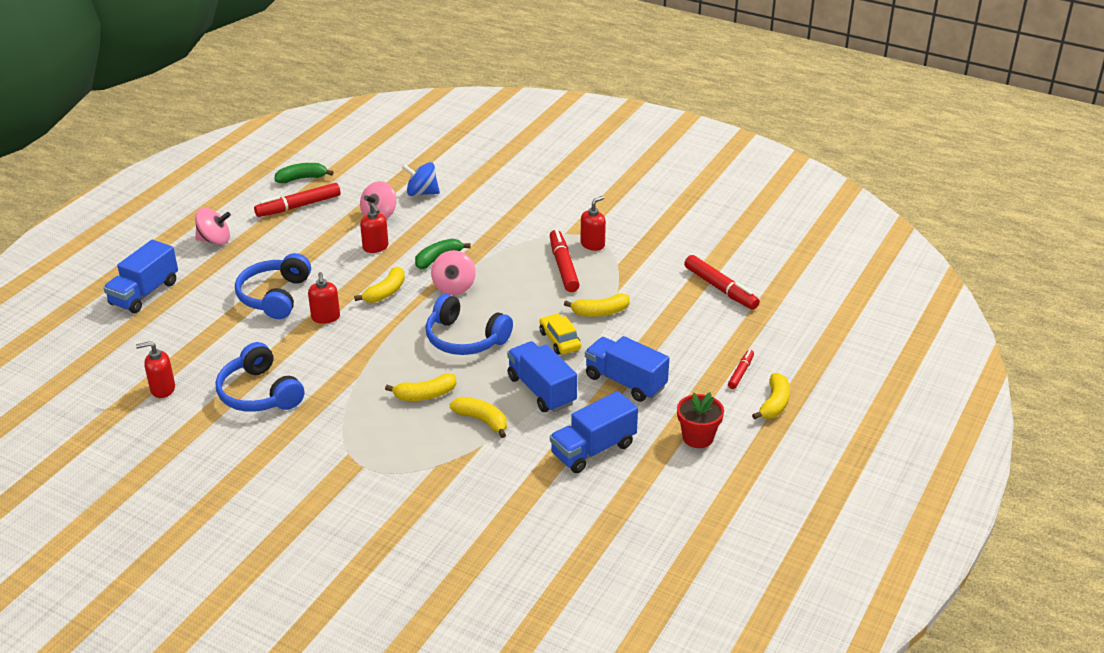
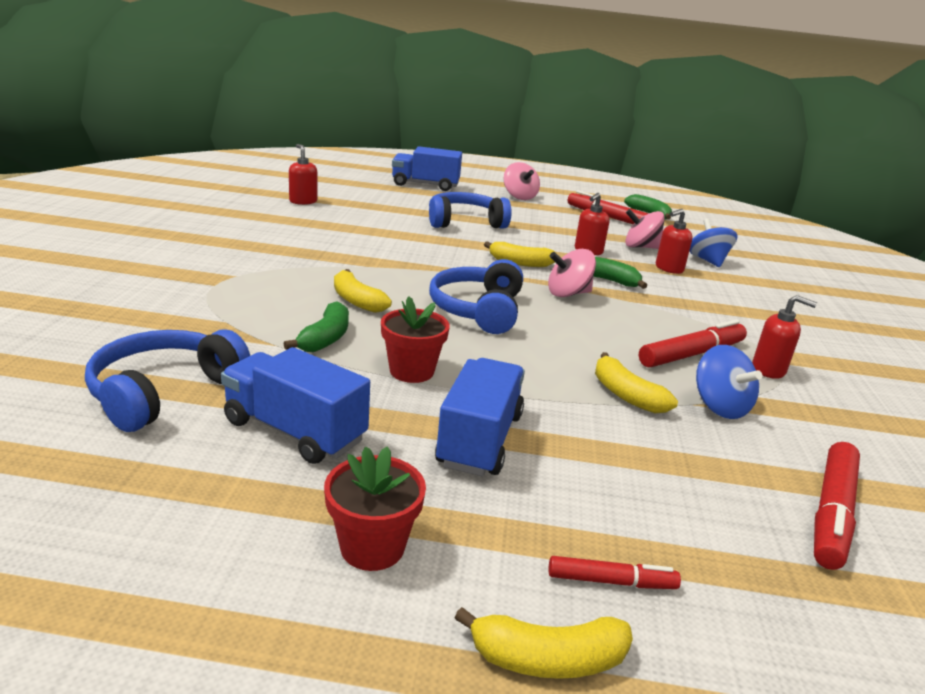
camera: 65 degrees right, 10 degrees down
(259, 393) = (316, 231): blue headphones -> blue headphones (164, 392)
(325, 317) = (452, 243): red soap dispenser -> red soap dispenser (669, 268)
(482, 420) = (325, 338): yellow banana -> green banana
(541, 390) = (411, 371): blue truck -> red flower pot
(559, 340) = (531, 371): yellow car -> none
(624, 282) = (719, 406): none -> blue spinning top

